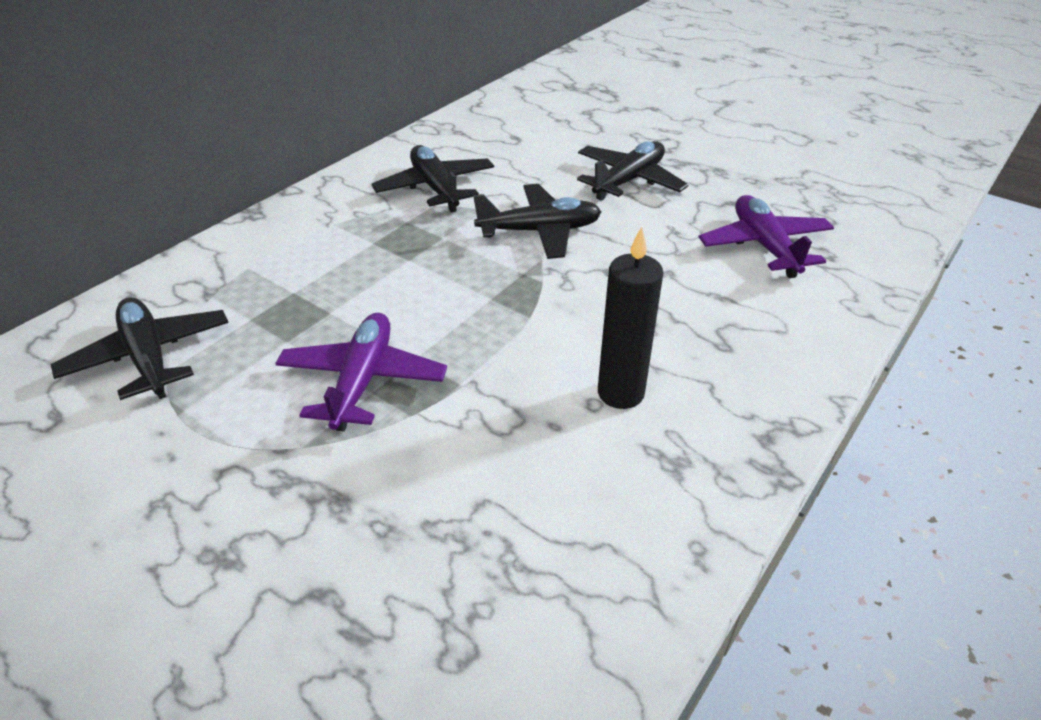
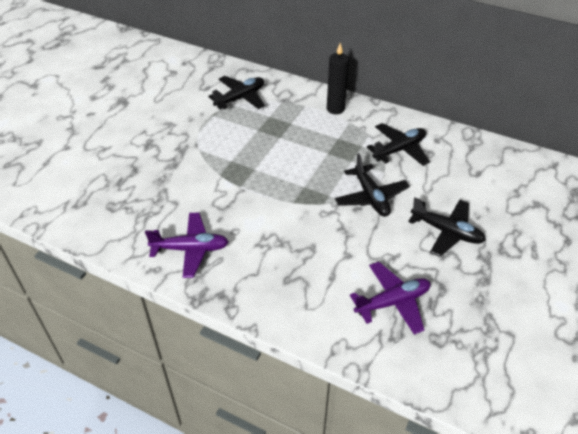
camera: 80 degrees right, 5 degrees up
(362, 380) = (237, 157): purple plane -> purple plane (190, 249)
(620, 393) = (243, 240): black candle -> black candle (335, 109)

